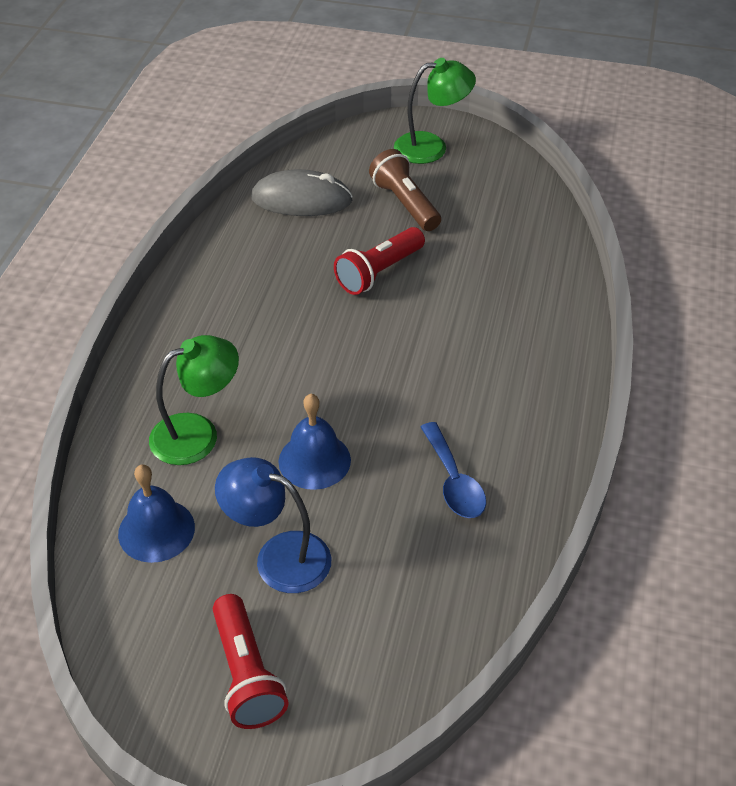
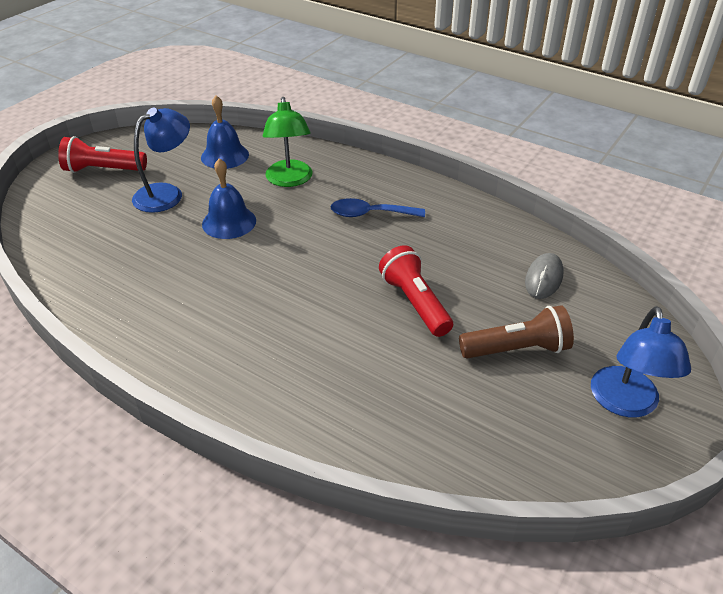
camera: 110 degrees right, 5 degrees down
(301, 200) = (543, 278): grey mouse -> grey mouse, size x0.64
(431, 147) = (625, 404): green lamp -> blue lamp
(453, 481) = (156, 281): blue spoon -> blue spoon (370, 214)

